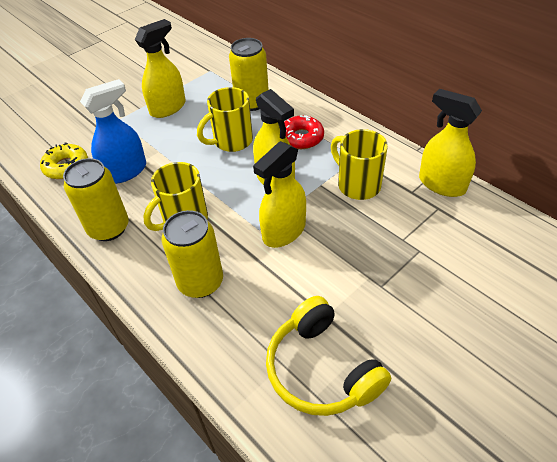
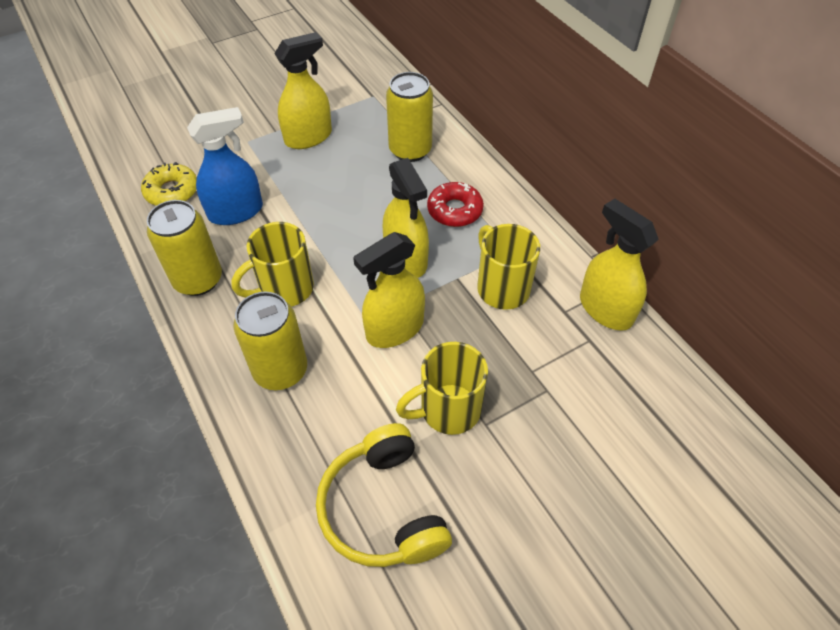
camera: 10 degrees right, 5 degrees up
(232, 141) = (370, 198): yellow mug -> yellow mug (448, 410)

